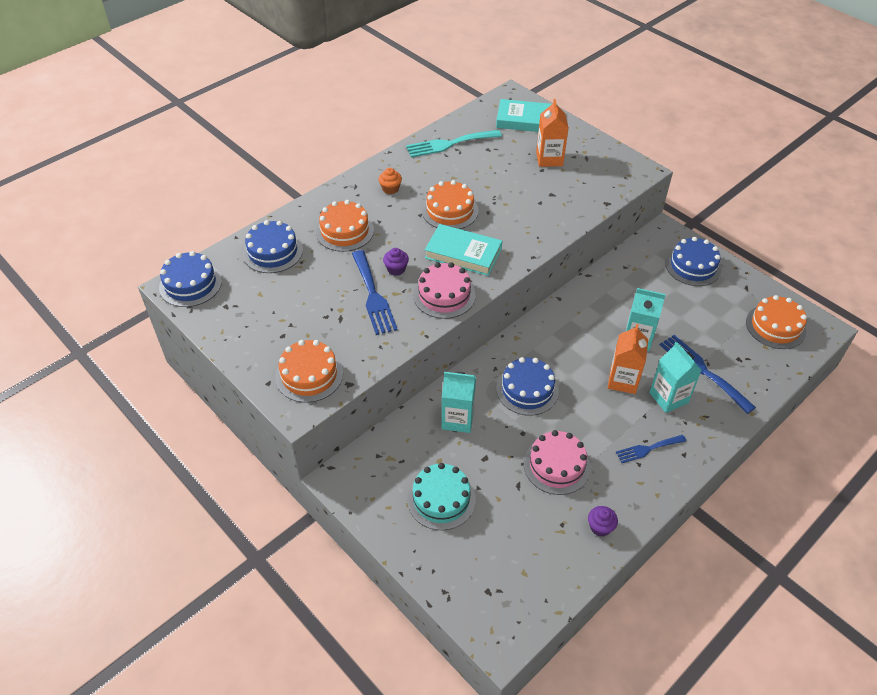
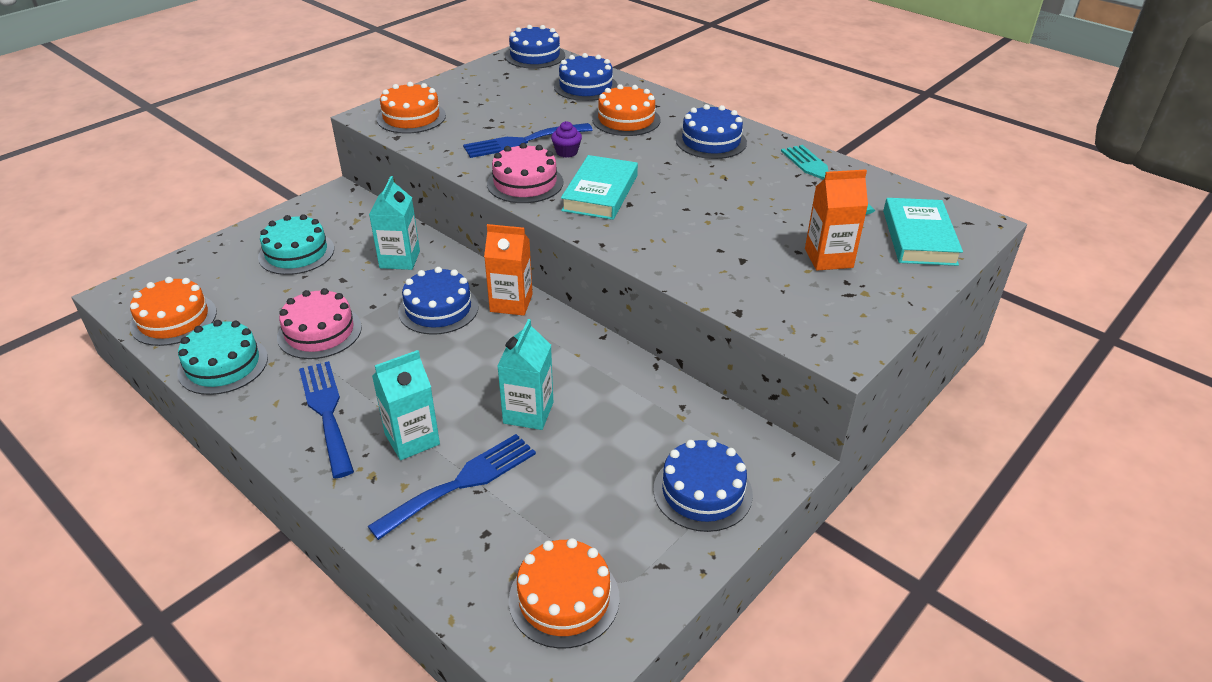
camera: 85 degrees right, 10 degrees down
(390, 189) = (711, 141): orange cupcake -> blue cake
(450, 211) = (680, 181): orange cake -> orange cake (174, 319)
(600, 527) = (223, 365): purple cupcake -> turquoise cake
(623, 380) = (447, 393): orange carton -> orange carton (511, 303)
(648, 449) = (326, 412): blue fork -> blue fork, size x1.65

